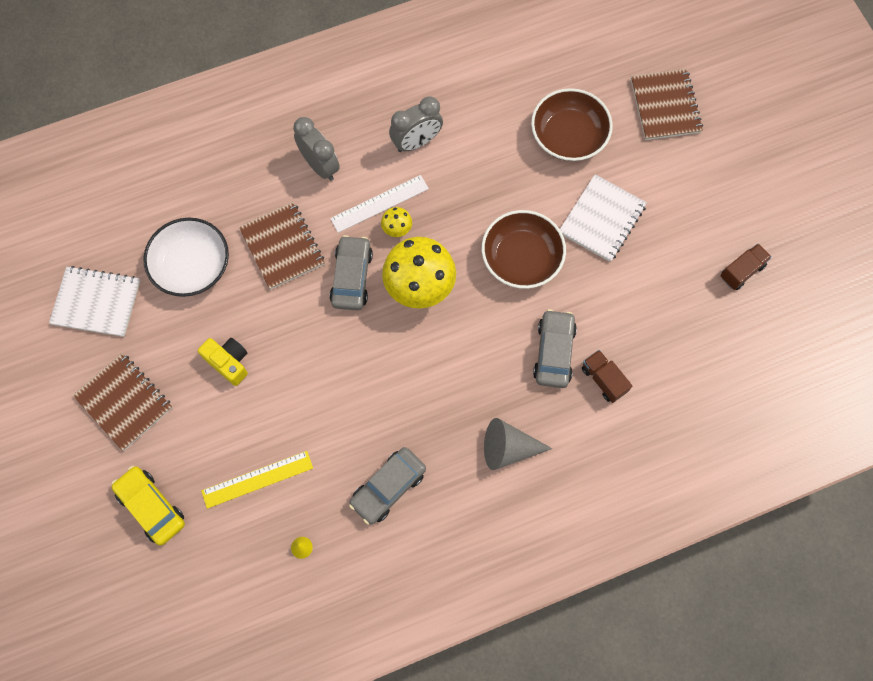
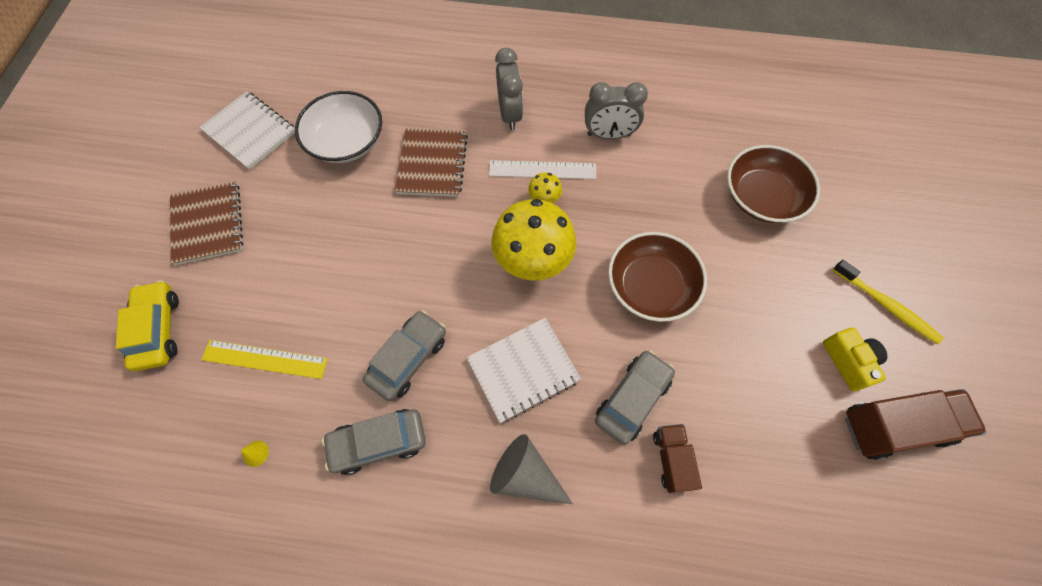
camera: 30 degrees right, 5 degrees down
(228, 362) = (317, 237): yellow camera -> yellow camera (848, 361)
(352, 277) = (476, 220): grey car -> grey car (408, 358)
(602, 219) = (756, 291): white notebook -> white notebook (523, 370)
(665, 106) = (880, 216): brown notebook -> none
(700, 180) = (886, 305): none -> yellow toothbrush
(742, 271) = (894, 426): brown truck -> brown truck, size x1.75

